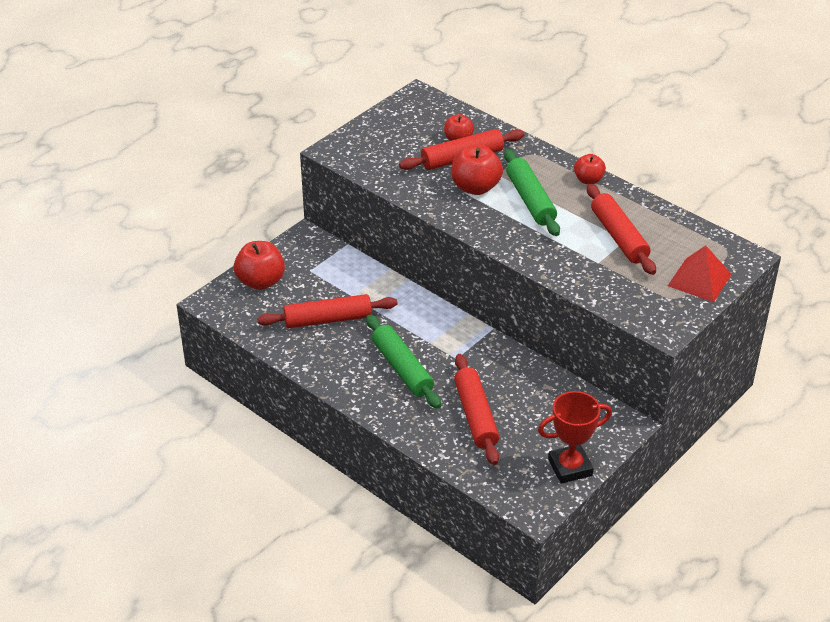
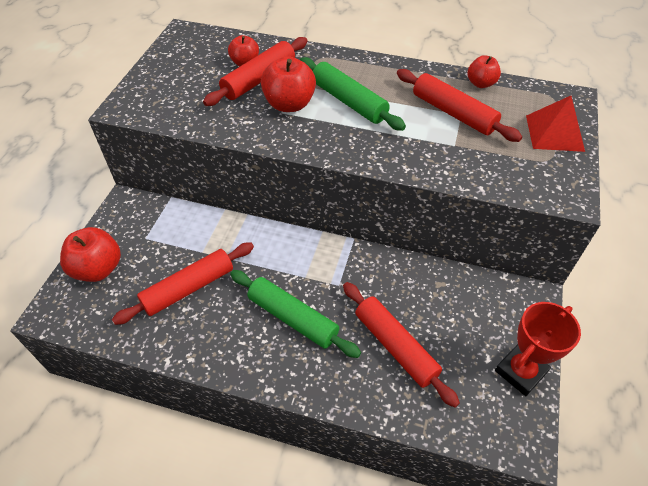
camera: 25 degrees left, 10 degrees up
(588, 180) = (387, 67): red apple -> red apple (480, 83)

